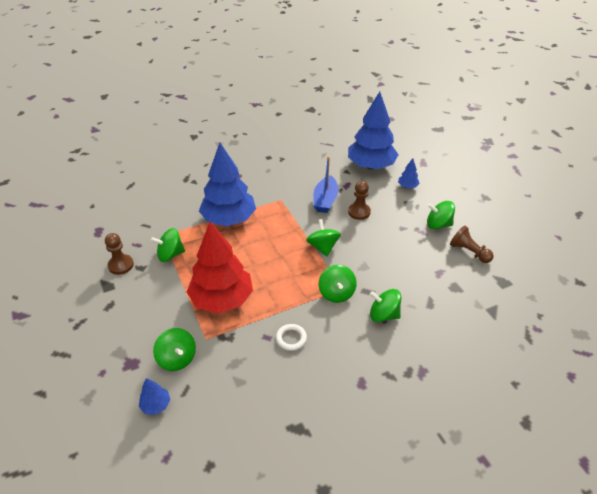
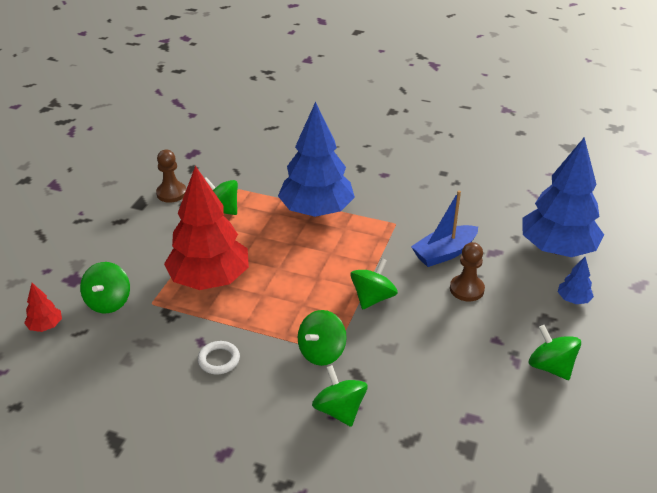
camera: 45 degrees right, 5 degrees down
(156, 405) = (45, 326): blue tree -> red tree
(469, 252) = (546, 424): brown pawn -> none

